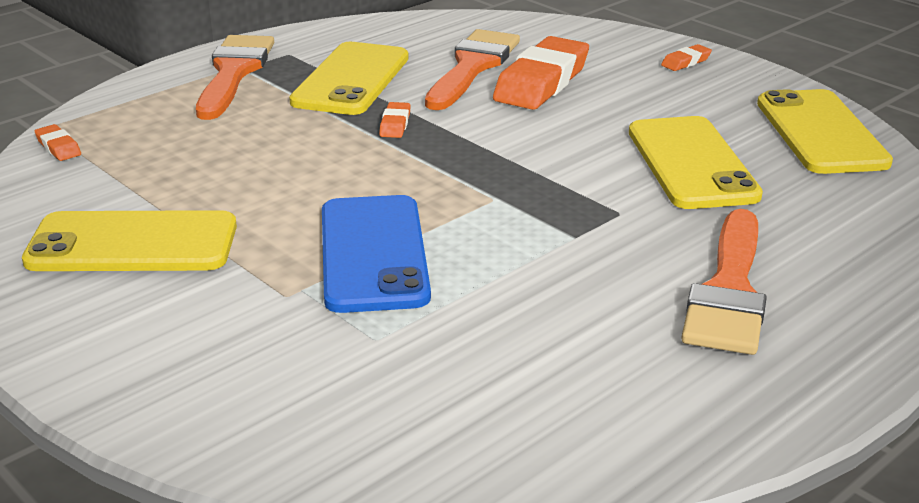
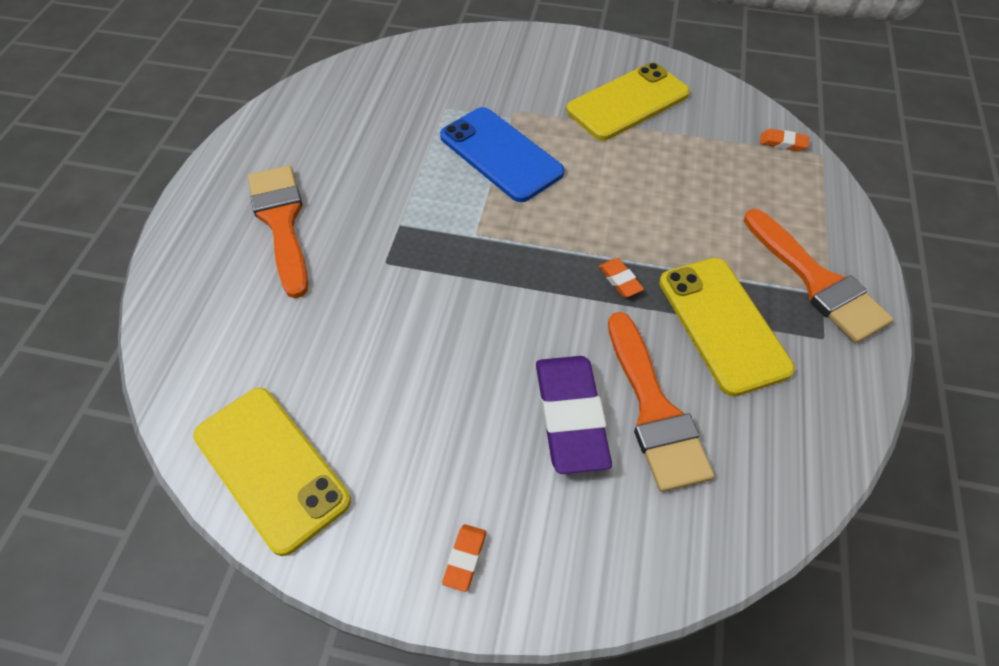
camera: 145 degrees right, 25 degrees up
(541, 82) = (570, 417): orange eraser -> purple eraser
(691, 163) = (365, 350): yellow phone -> none

